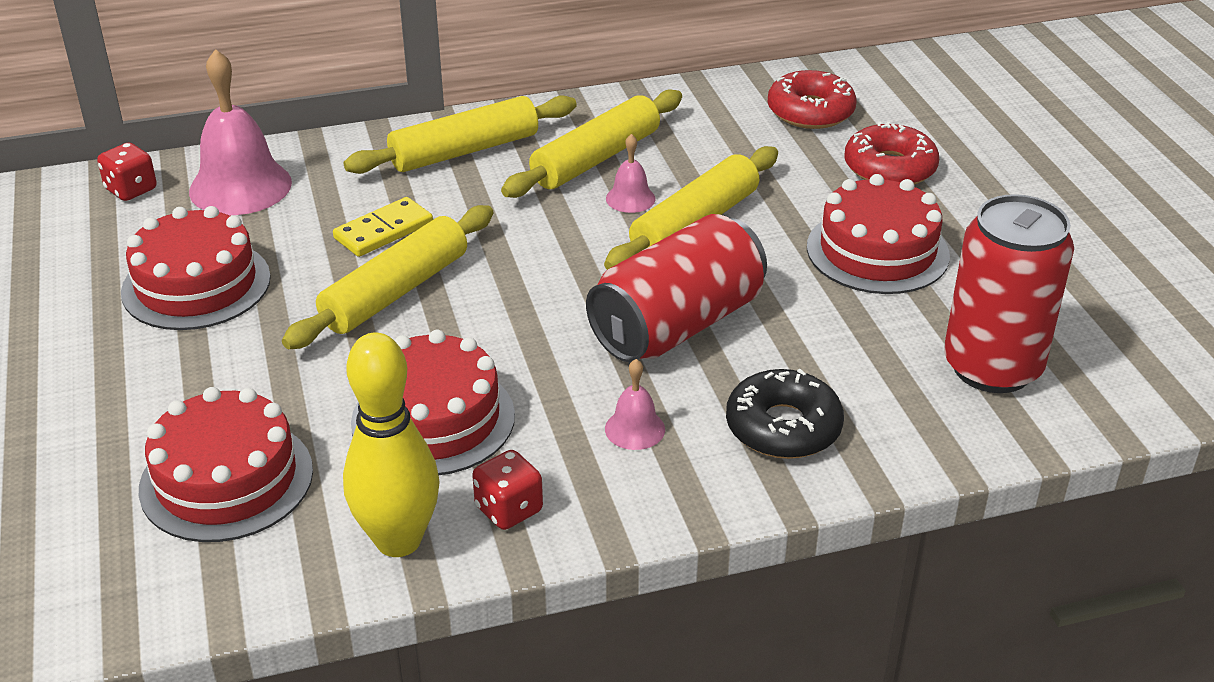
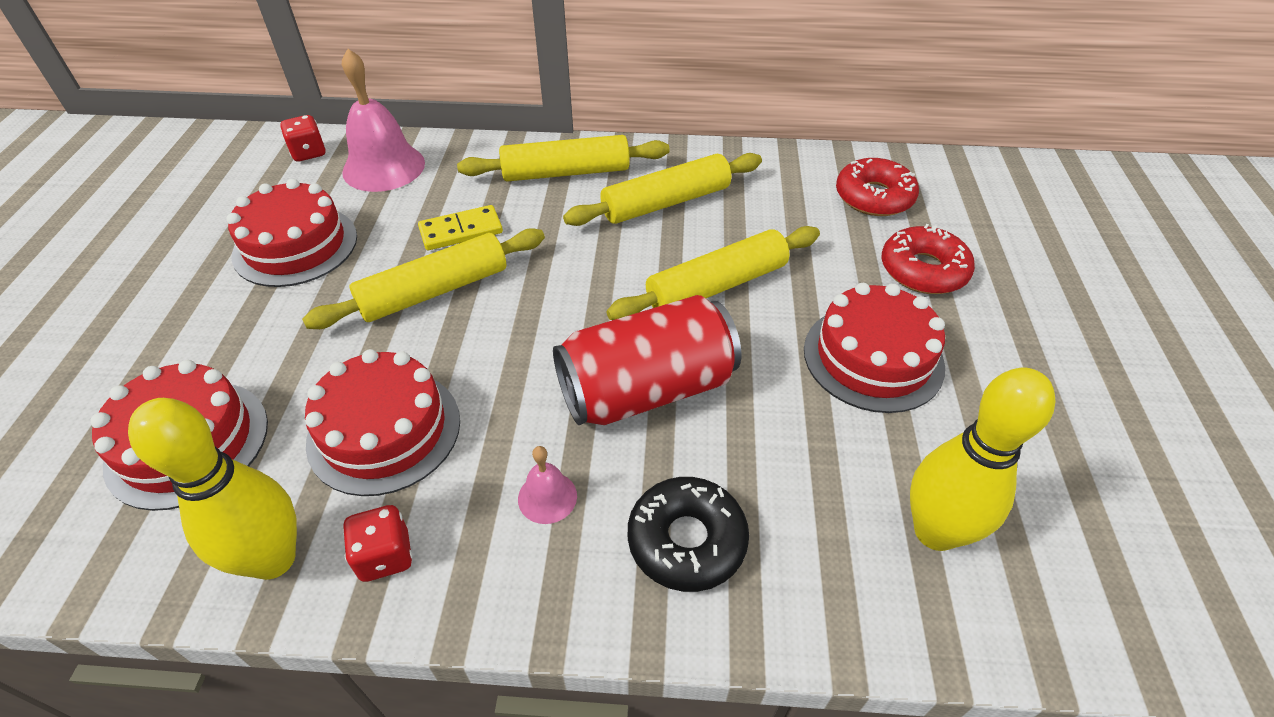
camera: 20 degrees right, 10 degrees up
(630, 198) = (674, 247): pink bell -> none
(992, 367) = (935, 531): red can -> yellow bowling pin

